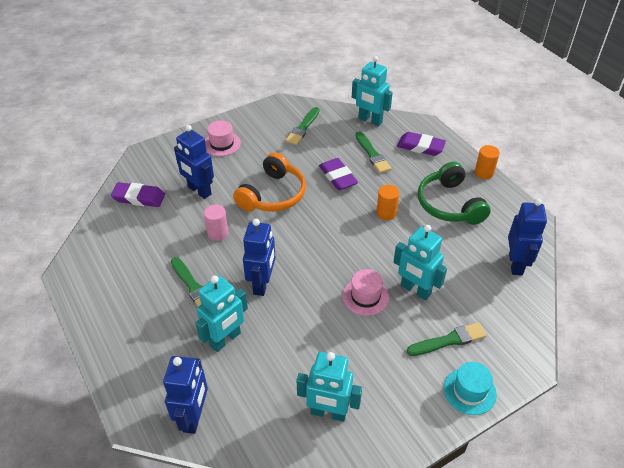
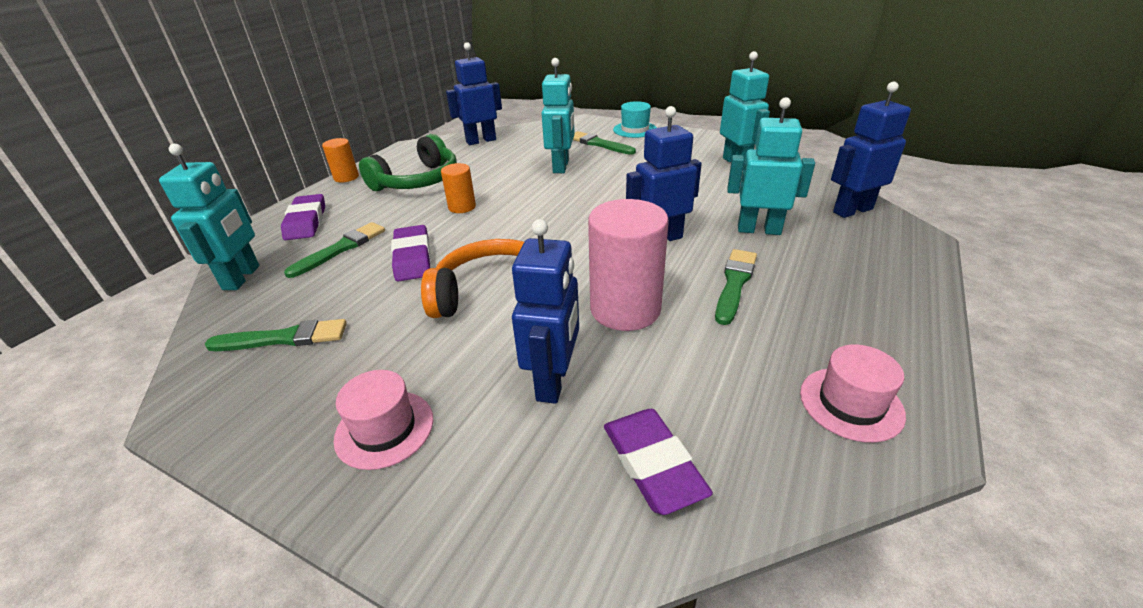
camera: 120 degrees left, 10 degrees down
(218, 233) = (625, 309): pink cylinder -> pink cylinder, size x1.88
(338, 177) = (412, 258): purple eraser -> purple eraser turned 45 degrees counterclockwise
(365, 296) = (599, 183): pink hat -> pink hat (851, 403)

